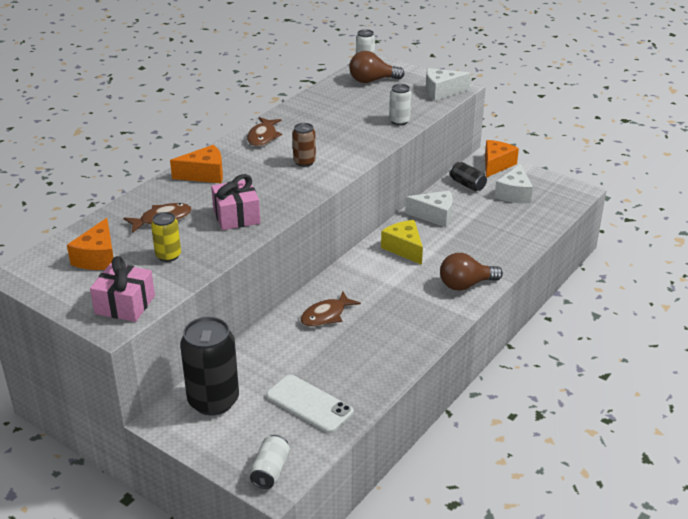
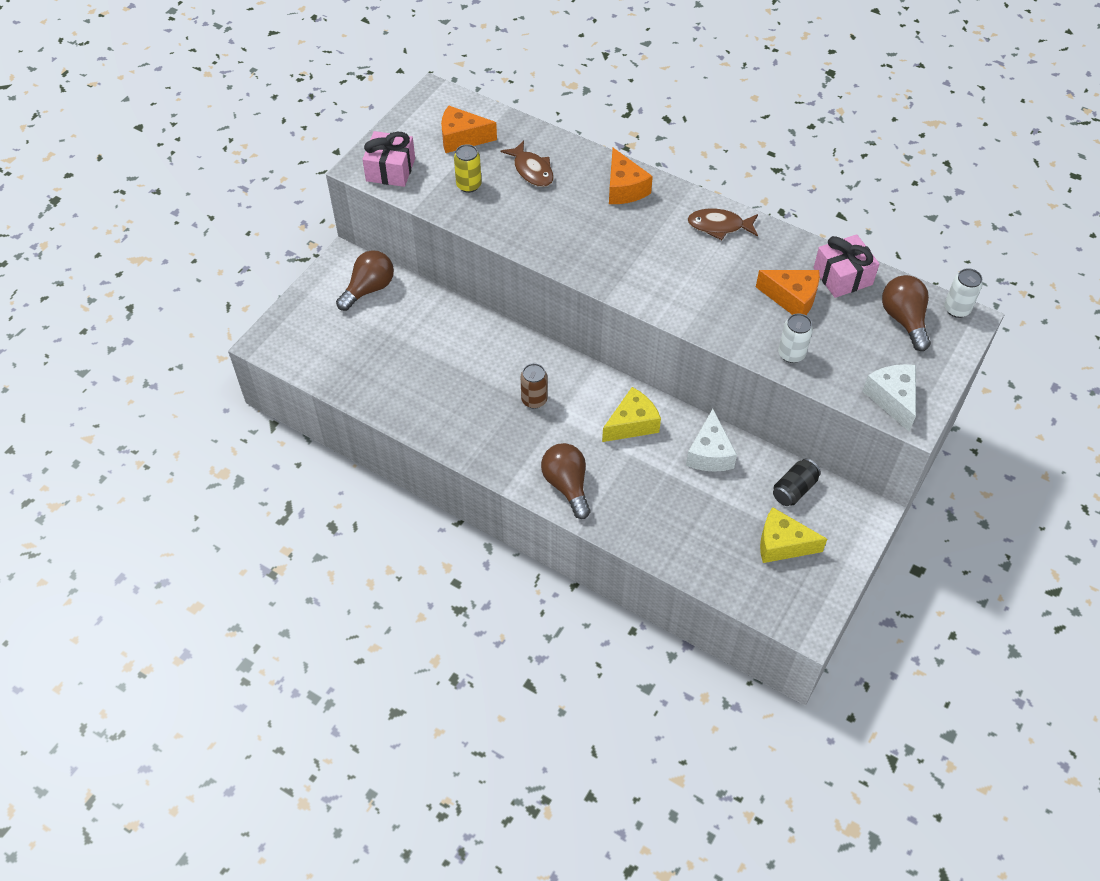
camera: 85 degrees right, 20 degrees up
(213, 401) = (369, 289): black can -> brown light bulb
(236, 216) = (543, 225): pink gift -> pink gift (842, 276)
(270, 471) = (282, 339): white can -> none
(304, 162) = (666, 269): brown can -> brown can (534, 400)
(309, 404) = (365, 358): white phone -> none
(326, 315) = (499, 360): brown fish -> none
(496, 165) = (857, 525): orange cheese -> orange cheese (792, 298)
(514, 194) = (782, 544): white cheese -> yellow cheese

